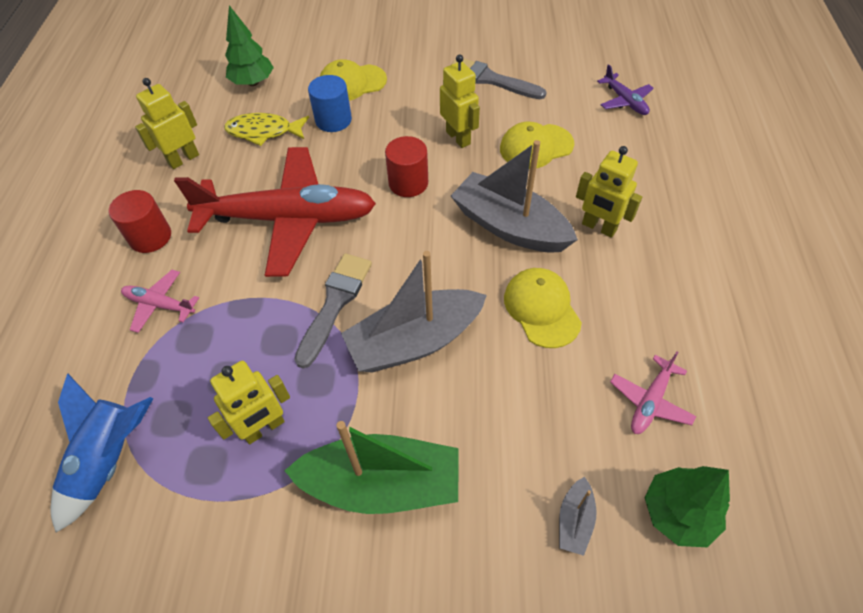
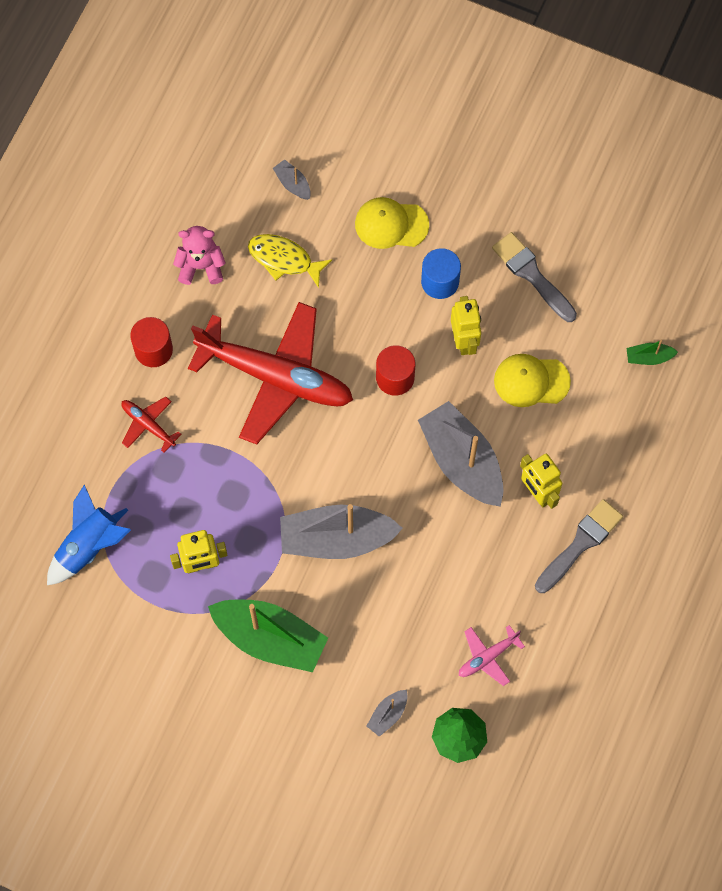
camera: 20 degrees right, 15 degrees up
(160, 305) = (148, 425): pink plane -> red plane
(183, 159) = (201, 266): yellow robot -> pink teddy bear
(253, 82) = (293, 184): green tree -> grey boat
(333, 120) = (355, 270): blue cylinder -> blue cylinder (440, 282)
(335, 303) = (287, 480): grey brush -> grey brush (580, 544)
(541, 309) = (448, 550): yellow cap -> none
(624, 101) = (648, 357): purple plane -> green boat

